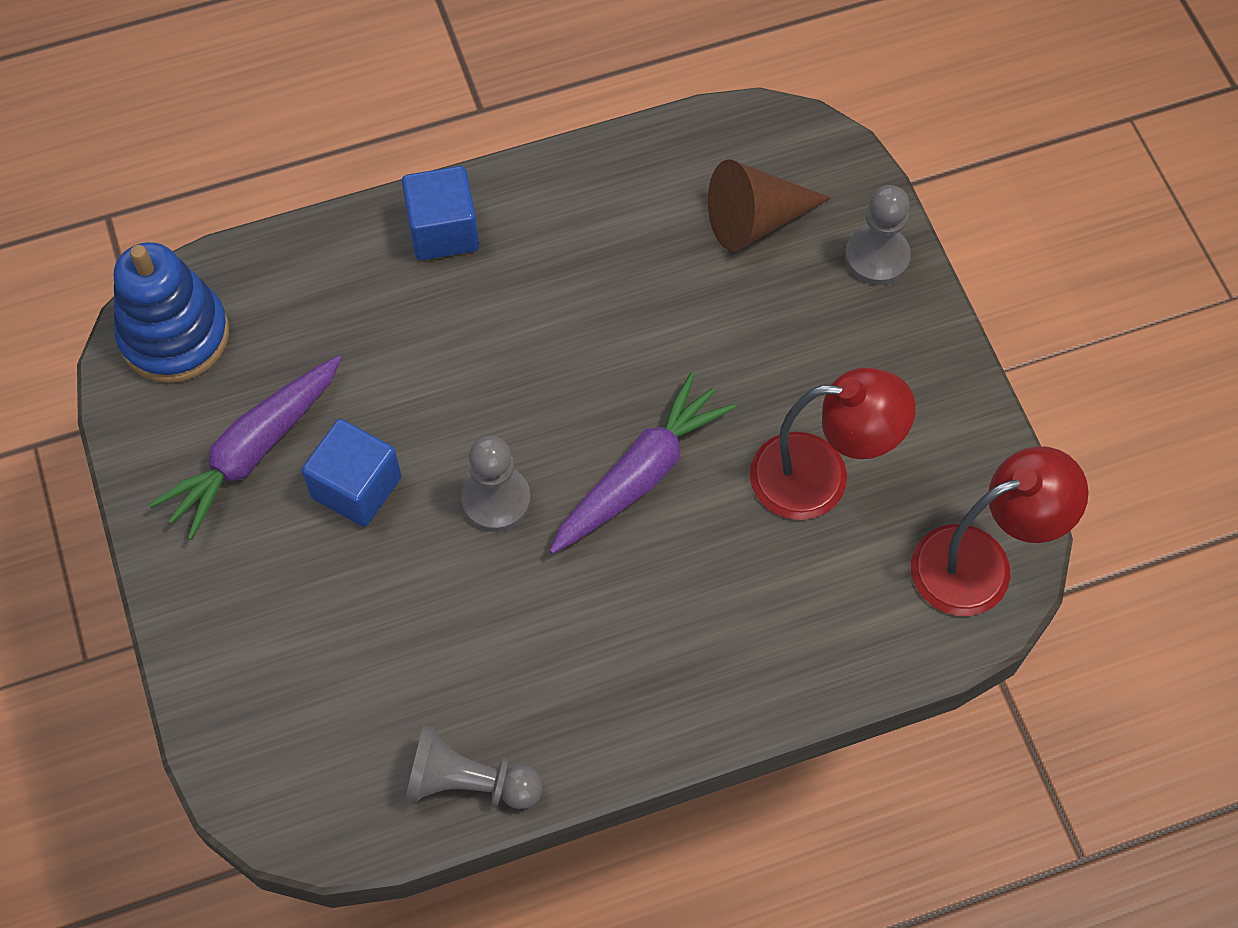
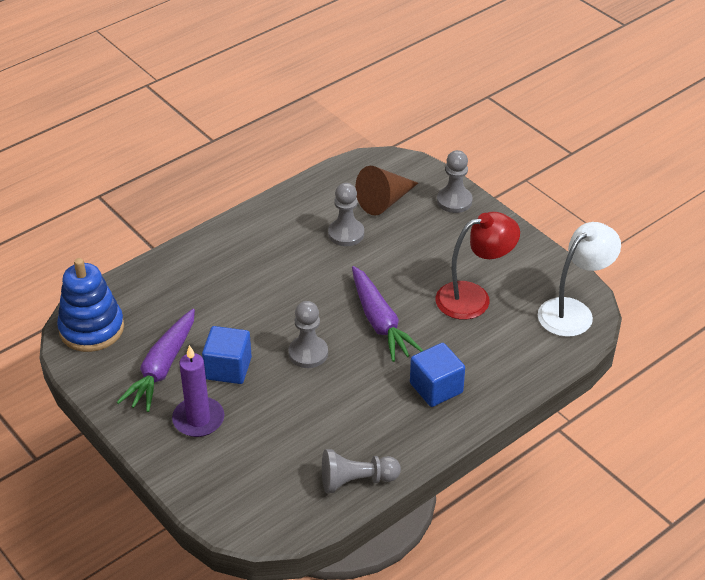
camera: 20 degrees left, 20 degrees down
(270, 573) = (198, 419): none -> purple candle
(443, 231) = (221, 246): blue cube -> blue cube (436, 388)
(640, 475) = (380, 322): purple carrot -> purple carrot turned 135 degrees clockwise
(661, 270) = (346, 234): none -> grey pawn
(980, 563) = (573, 311): red lamp -> white lamp

